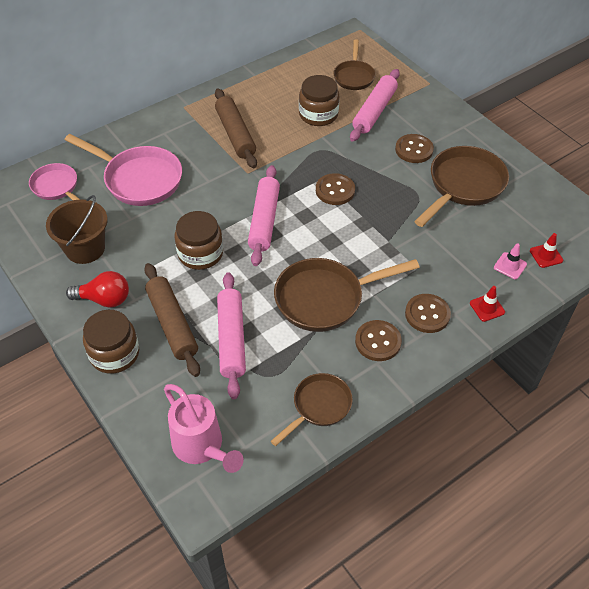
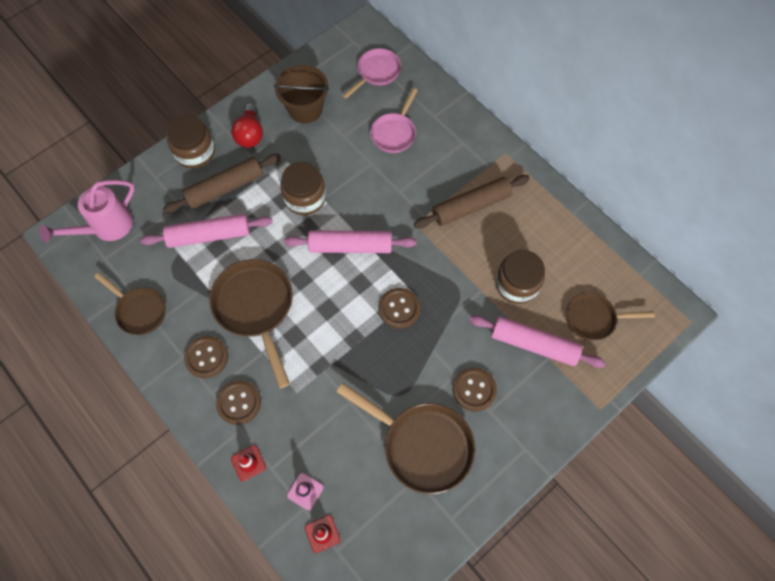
camera: 85 degrees right, 15 degrees up
(139, 179) = (394, 133): pink pan -> pink pan, size x0.61

